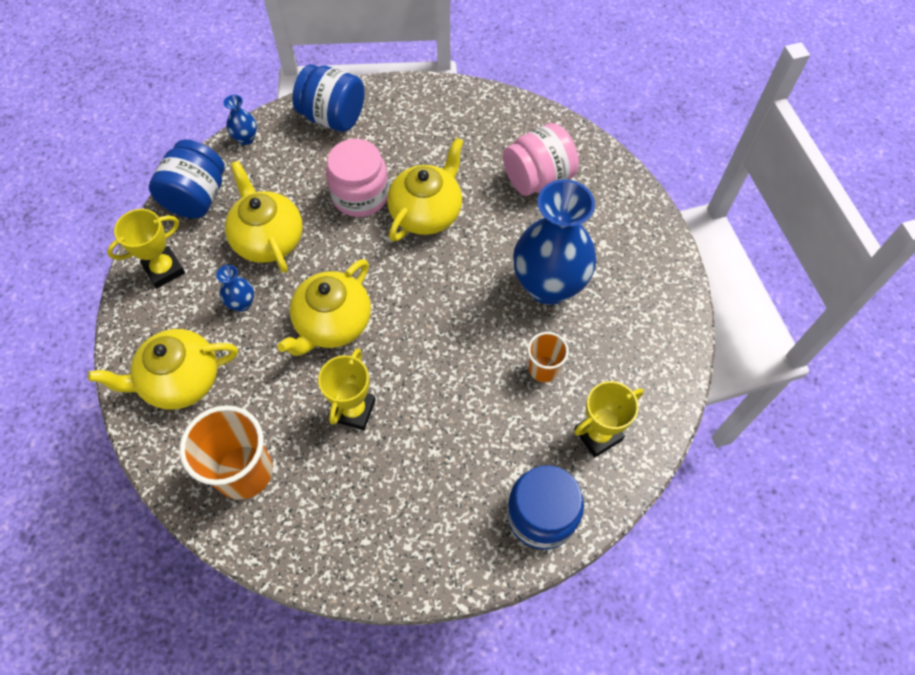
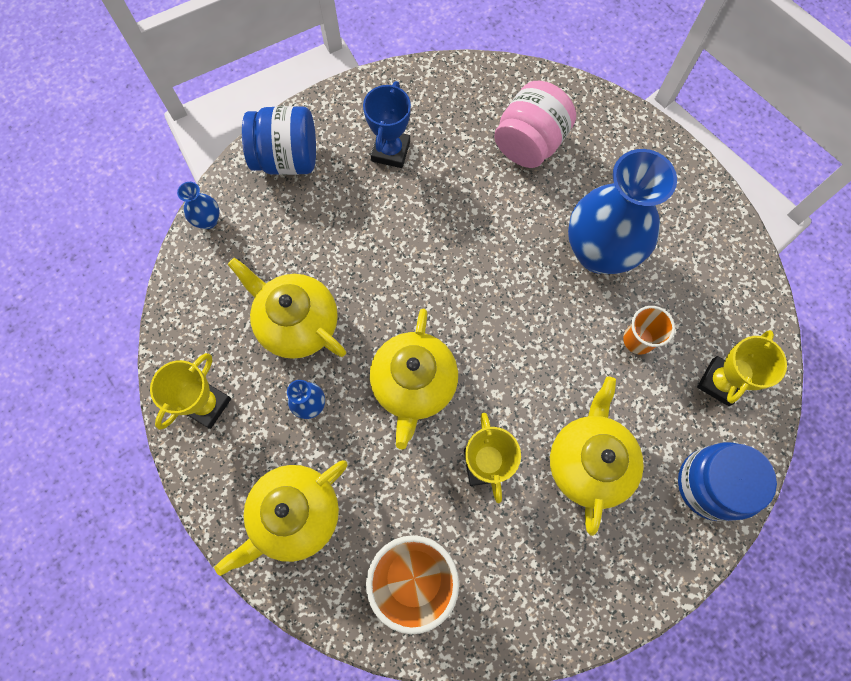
camera: 25 degrees left, 10 degrees up
(197, 197) = (194, 309): blue jar -> none
(360, 195) = (364, 234): pink jar -> none
(418, 142) = (391, 151): none -> blue trophy
(427, 212) = (441, 225): yellow teapot -> yellow teapot (589, 462)

